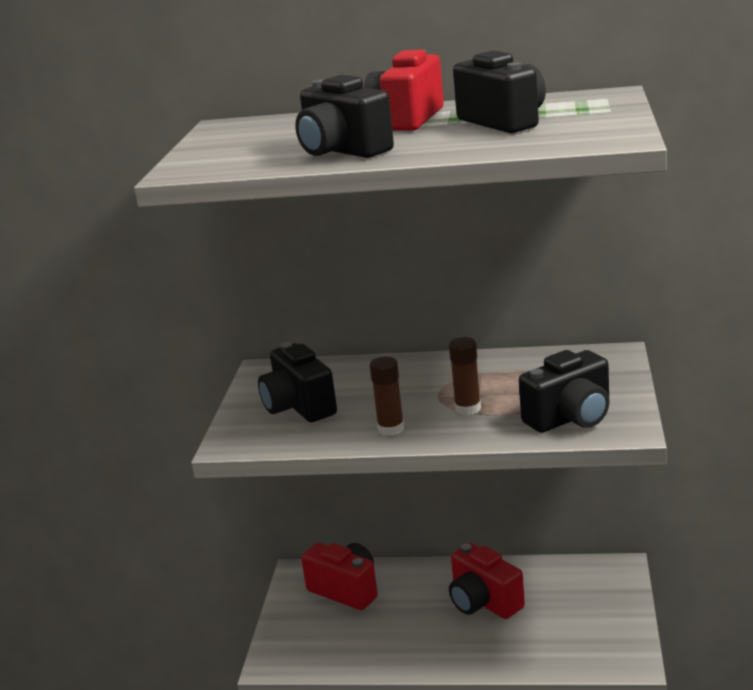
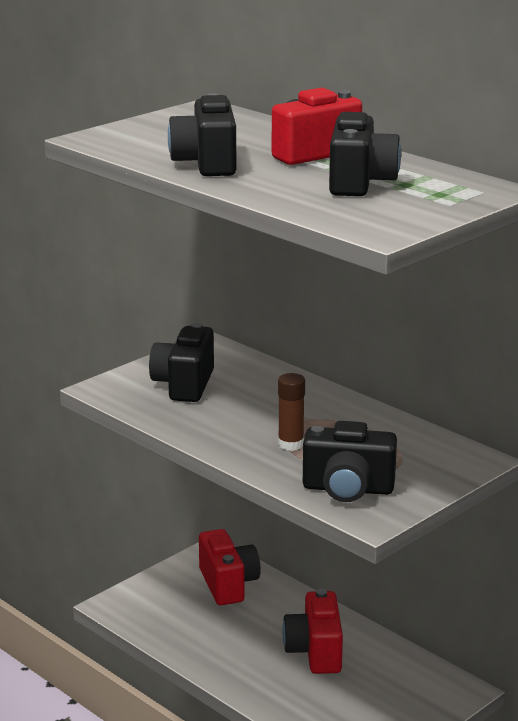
camera: 35 degrees right, 0 degrees up
(391, 429) = (214, 432): brown glue stick -> none

